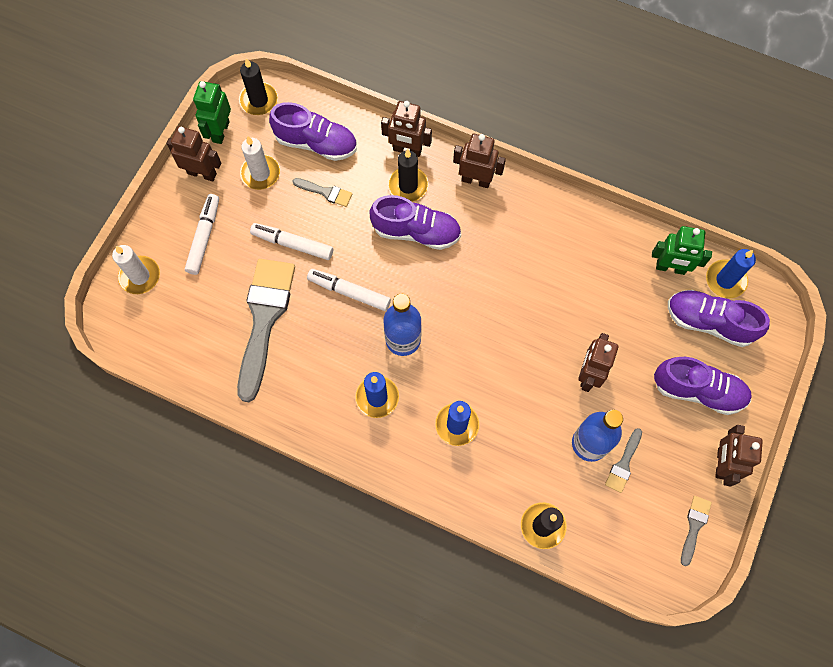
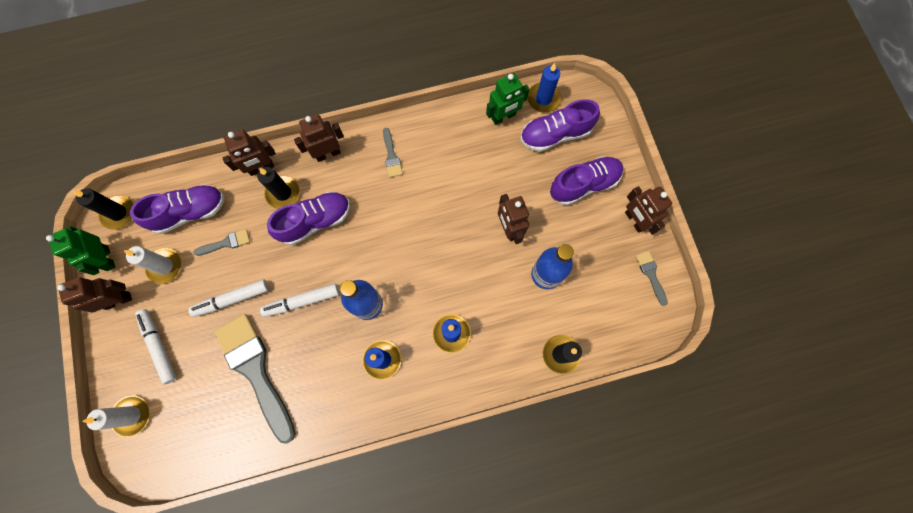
camera: 40 degrees left, 5 degrees up
(623, 464) = (577, 270): grey brush -> grey brush (391, 156)

